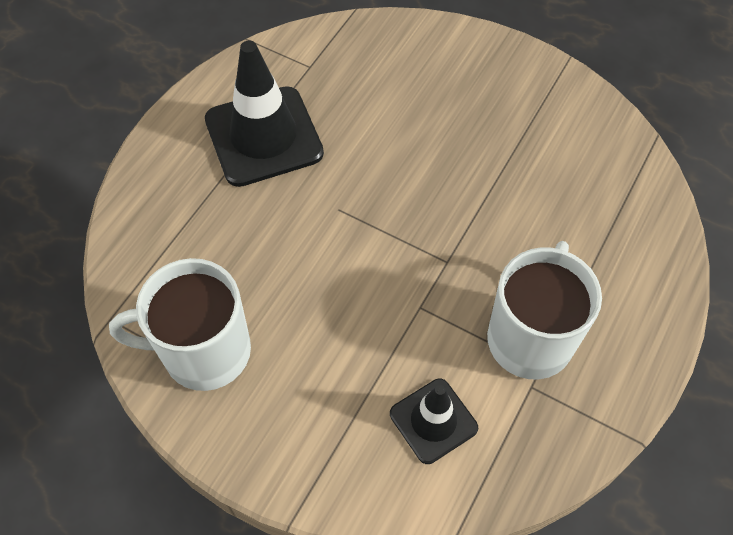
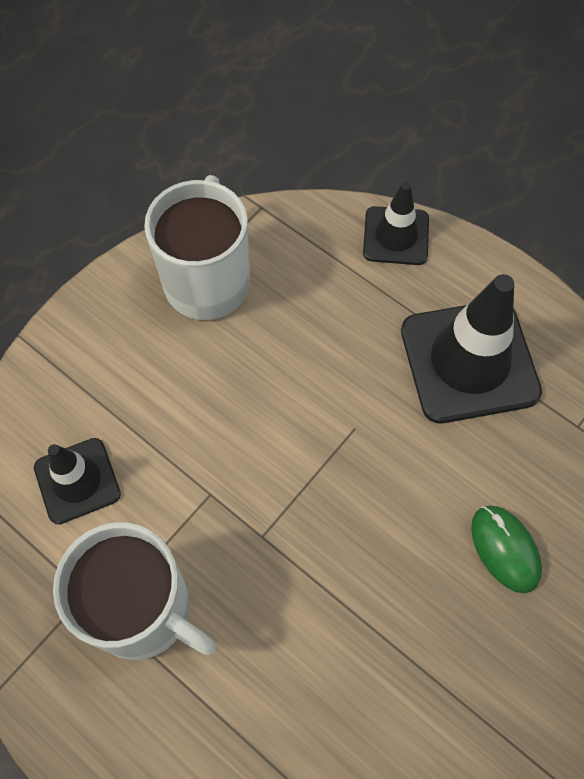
camera: 100 degrees right, 5 degrees up
(140, 200) = (396, 236): none -> black traffic cone
(417, 104) = (505, 549): none -> green mouse

